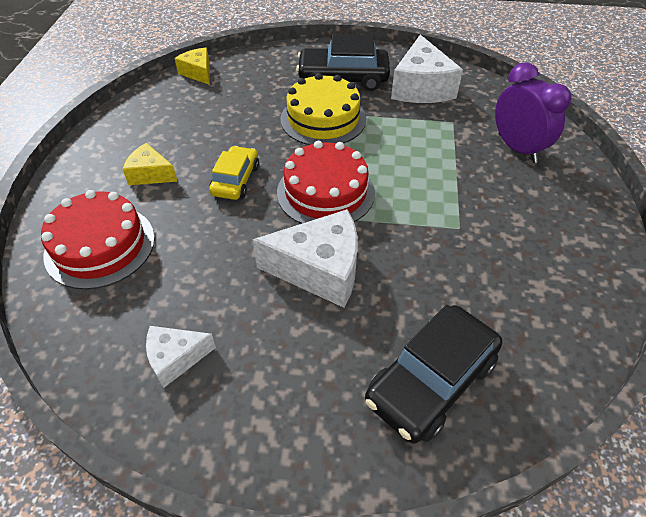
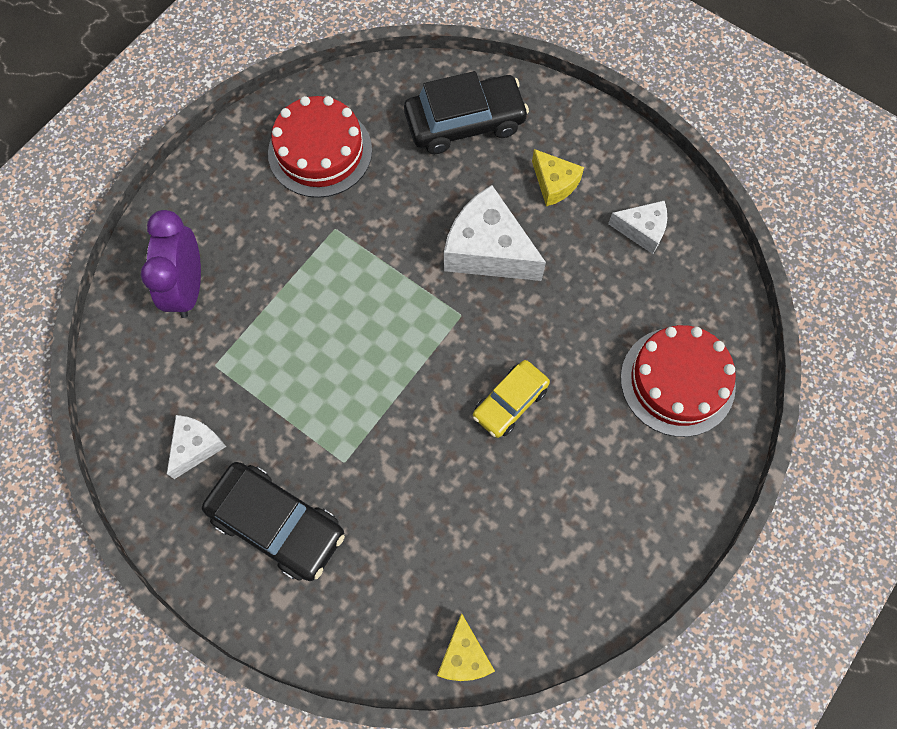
camera: 150 degrees left, 20 degrees up
(150, 174) = (598, 462): yellow cheese -> yellow cheese (554, 183)
(323, 119) = (357, 453): yellow cake -> none
(325, 192) = (427, 335): red cake -> red cake (320, 151)
(421, 87) = (196, 446): white cheese -> white cheese, size x0.56

